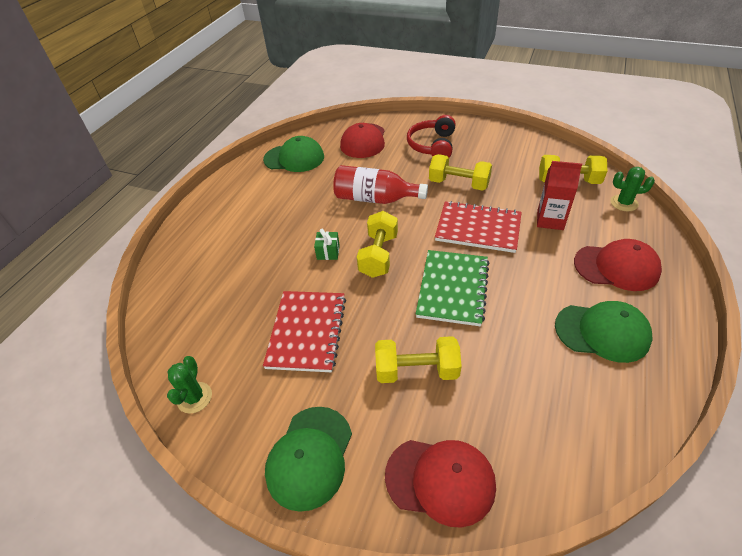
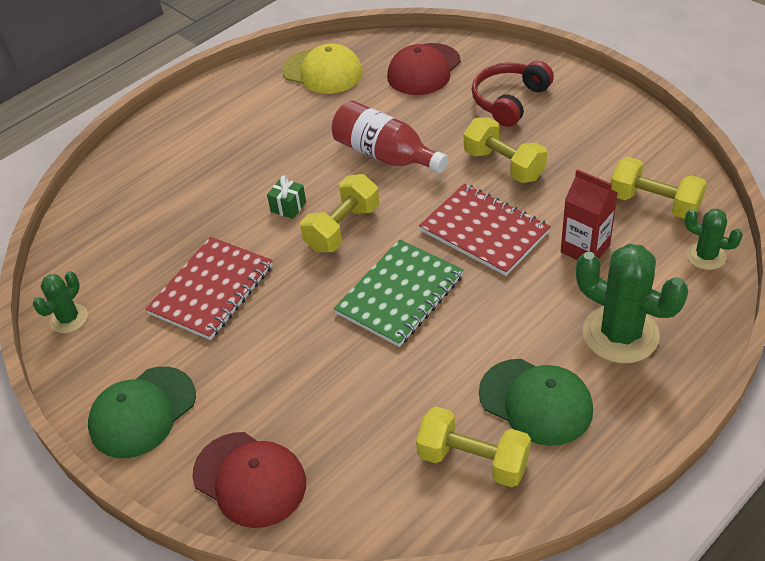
camera: 25 degrees right, 0 degrees up
(294, 158) = (323, 72): green cap -> yellow cap
(416, 370) = (298, 369): yellow dumbbell -> yellow dumbbell (473, 460)
(616, 267) = (620, 334): red cap -> green cactus

